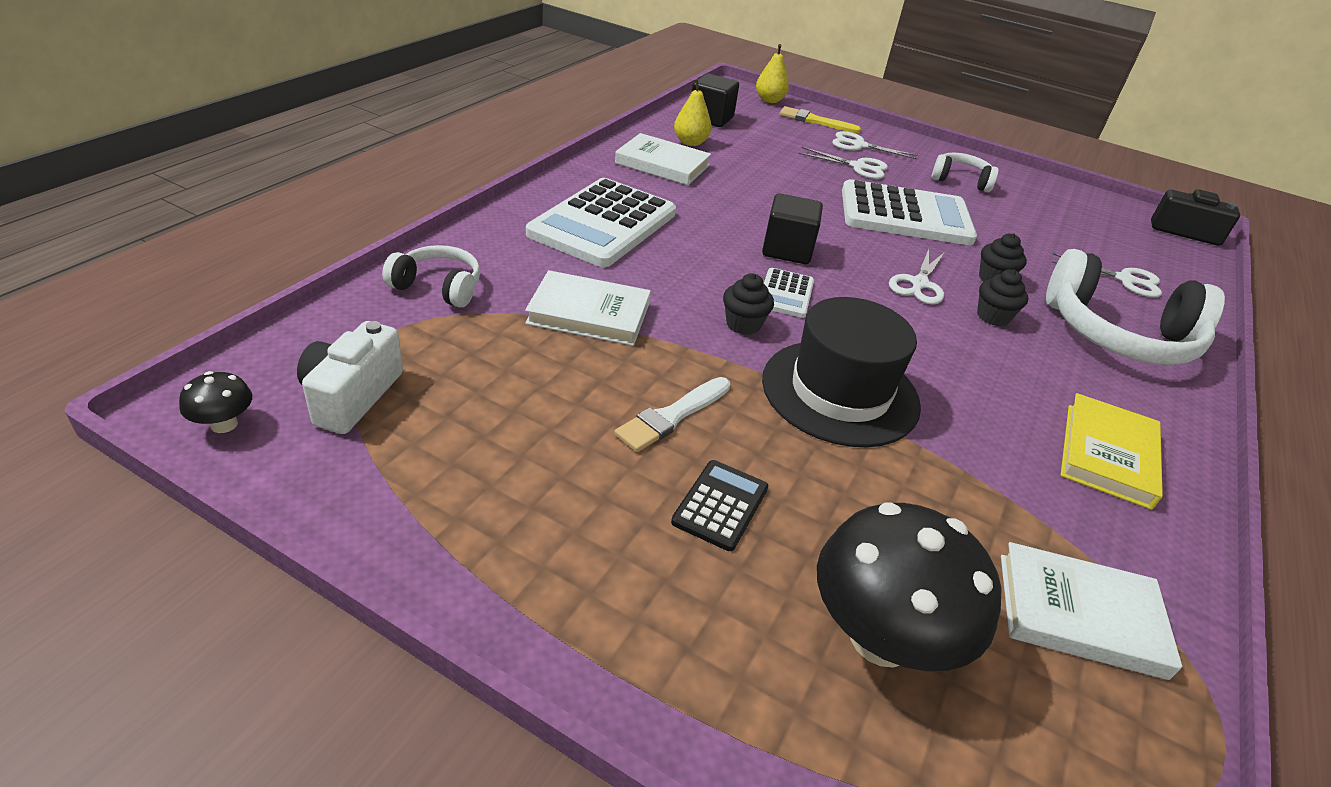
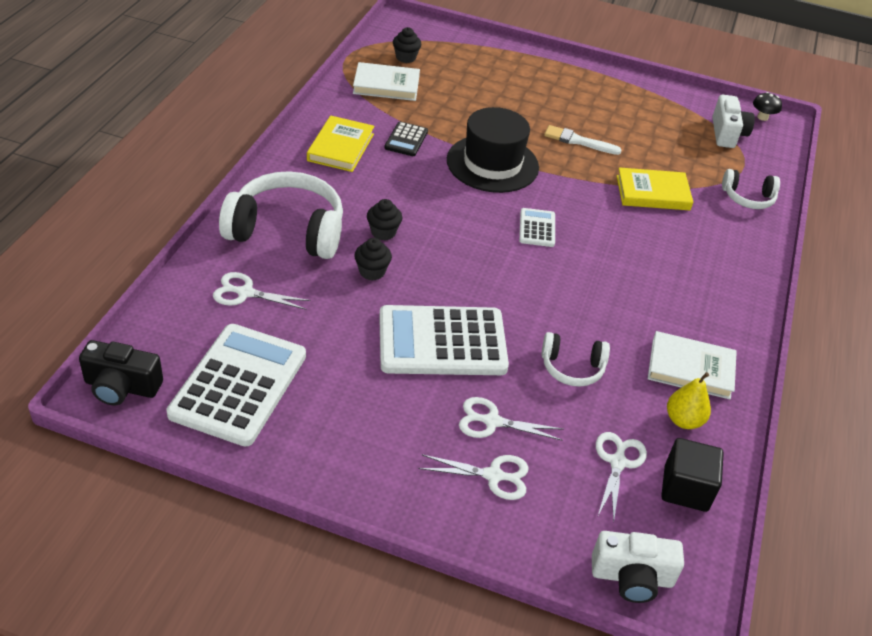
camera: 170 degrees right, 5 degrees up
(589, 314) = (652, 193): white book -> yellow book
(603, 224) = (692, 273): white calculator -> white calculator (239, 385)
(672, 416) = (578, 141): white brush -> white brush turned 105 degrees counterclockwise
(720, 505) = (542, 108): black calculator -> black calculator (406, 140)
(743, 324) = (558, 199): black cupcake -> black cupcake (405, 57)
(769, 100) = (632, 577): yellow pear -> white camera
(787, 250) = (544, 272): black cube -> none
(815, 121) = (557, 529): yellow brush -> none
(881, 637) = (469, 74): black mushroom -> none
(919, 284) = (437, 255): white scissors -> white scissors (617, 462)
(960, 180) = (370, 425): white headphones -> white headphones (572, 368)

